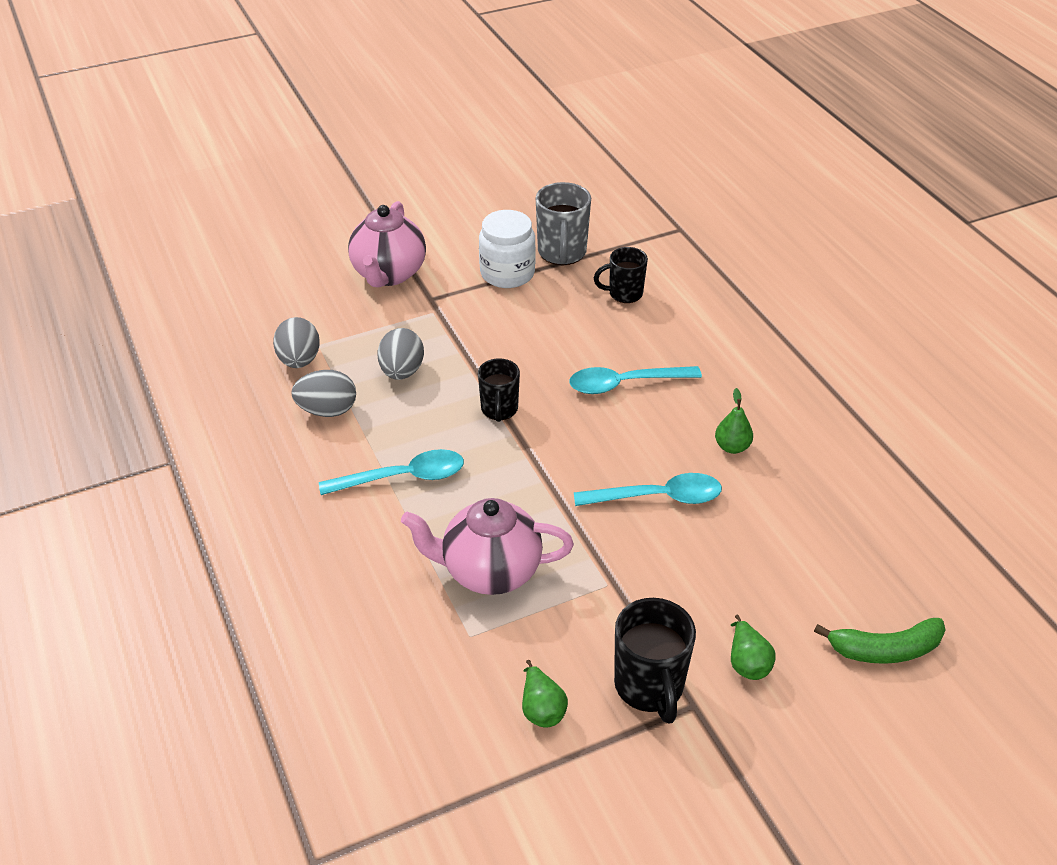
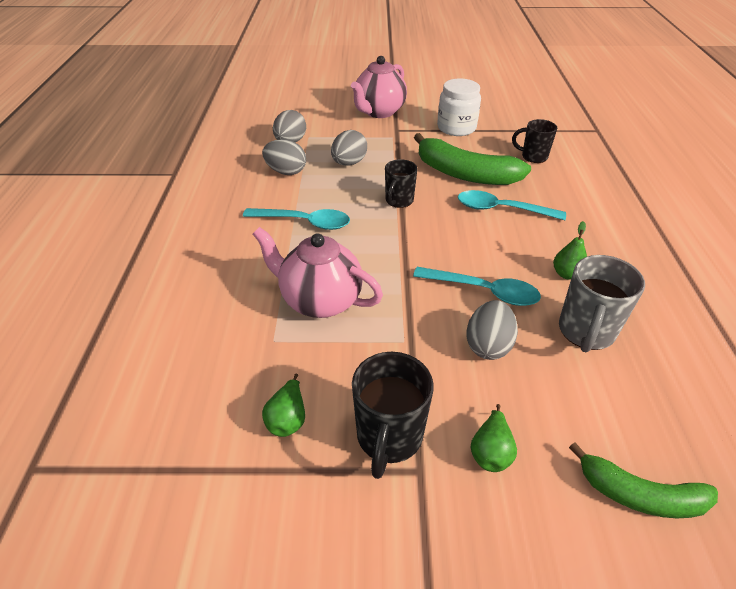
camera: 25 degrees right, 0 degrees up
(556, 344) = (465, 174): none -> green banana
(562, 253) = (501, 125): grey mug -> grey mug (585, 332)
(693, 558) = (488, 345): none -> grey egg

